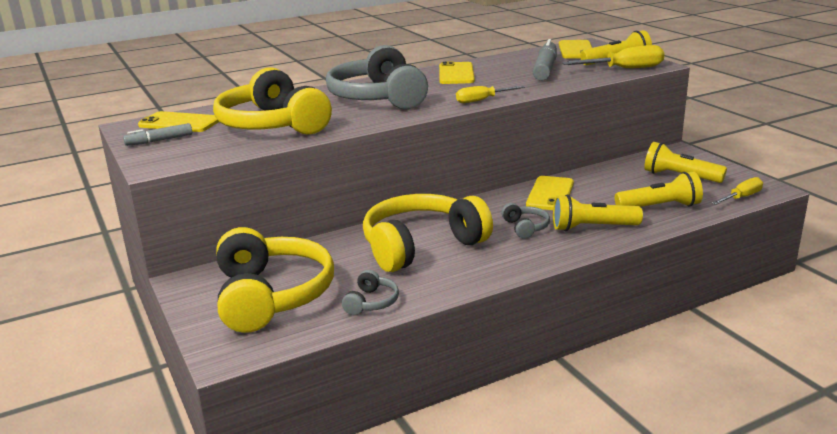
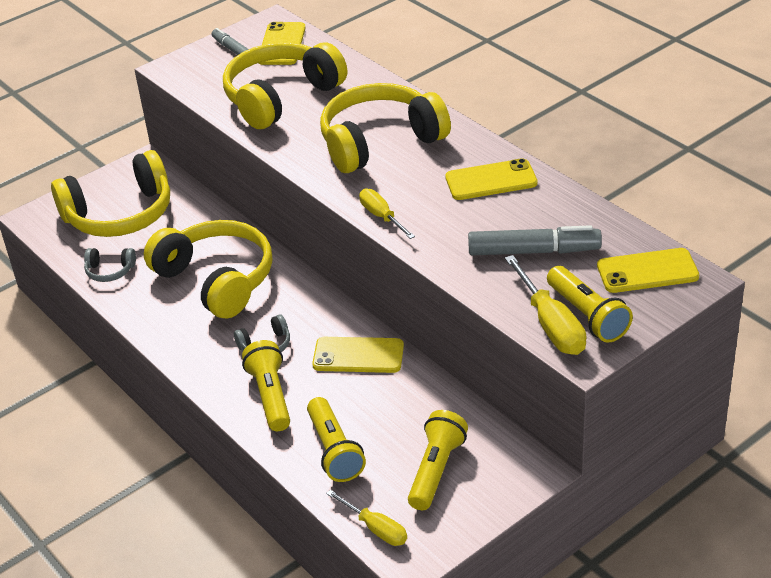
camera: 80 degrees right, 15 degrees up
(378, 98) = (380, 142): grey headphones -> yellow headphones

